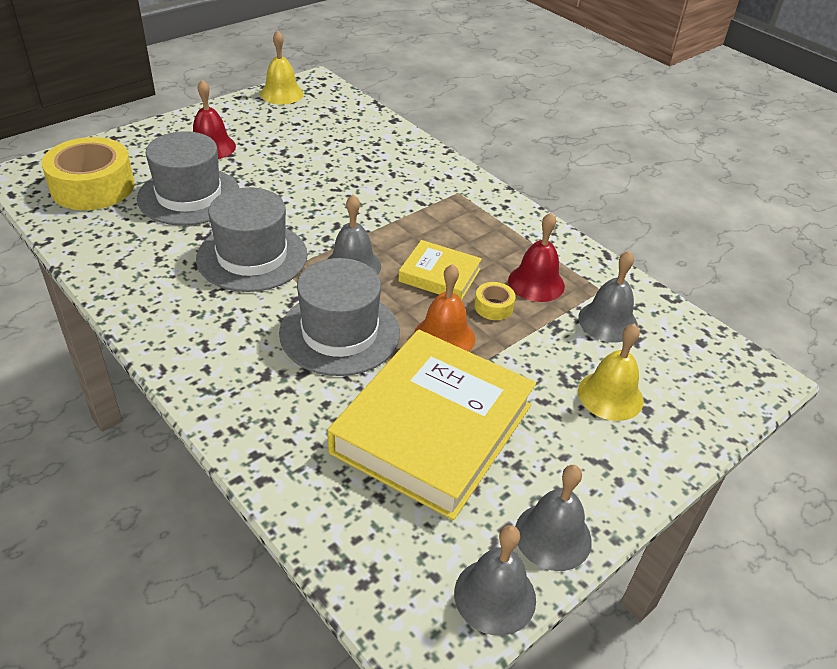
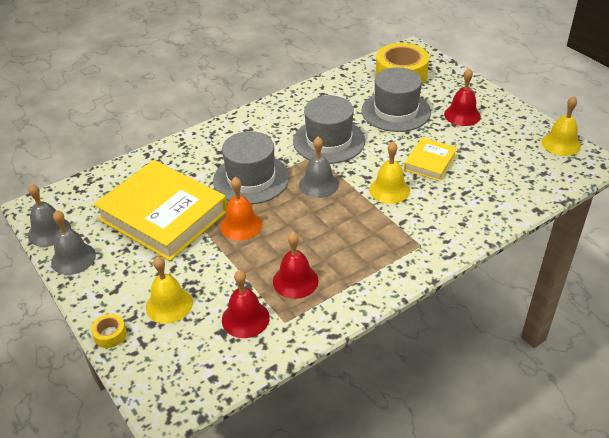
camera: 100 degrees right, 0 degrees up
(363, 209) = (389, 190): none -> yellow bell
(439, 275) = (306, 227): yellow book -> yellow book (430, 162)
(493, 307) = (269, 253): yellow tape -> yellow tape (110, 335)
(608, 321) = (245, 318): grey bell -> red bell

